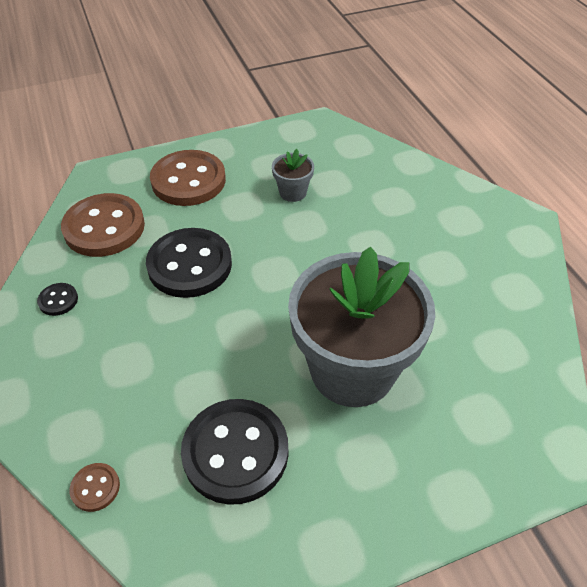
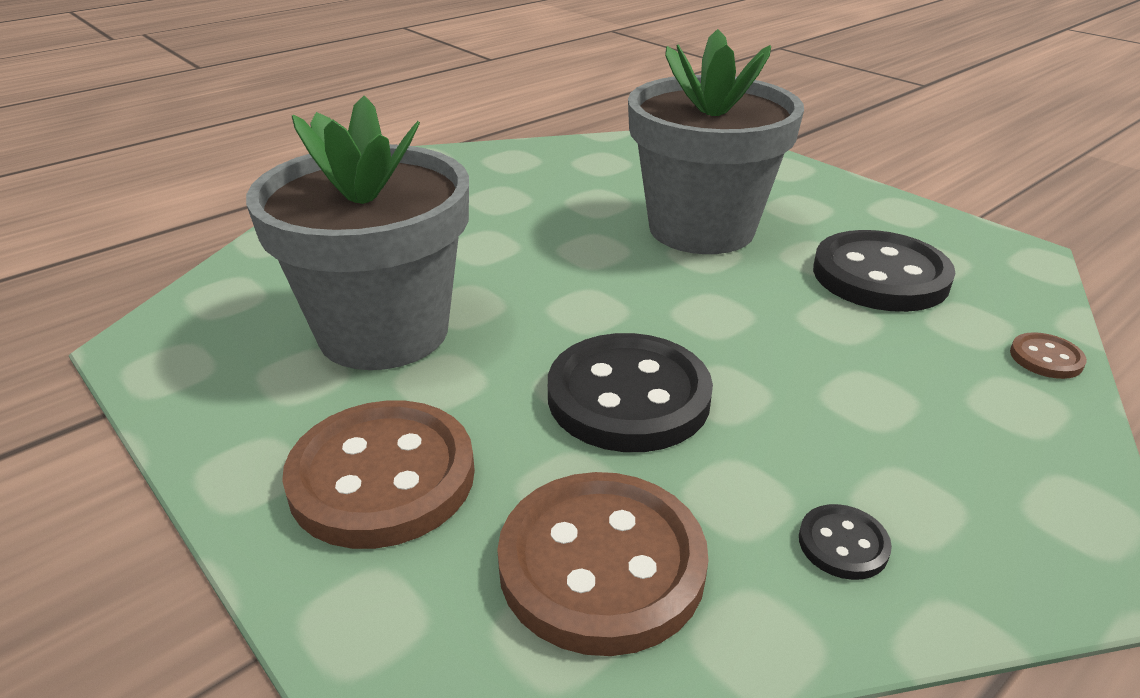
camera: 110 degrees left, 15 degrees down
(293, 192) = (383, 331): grey flower pot -> grey flower pot, size x2.44

